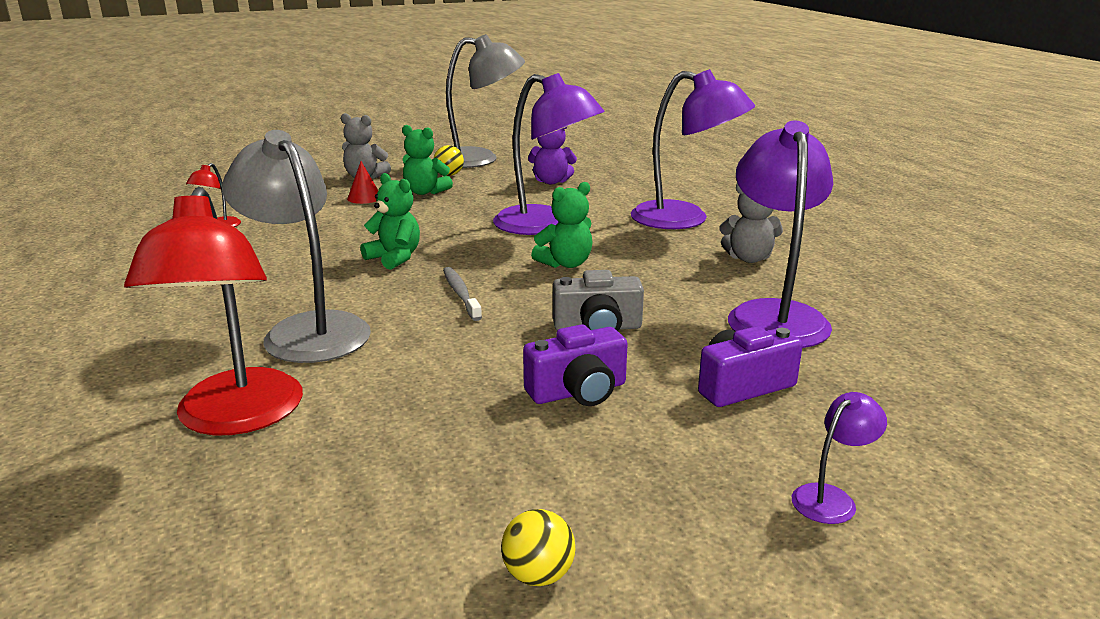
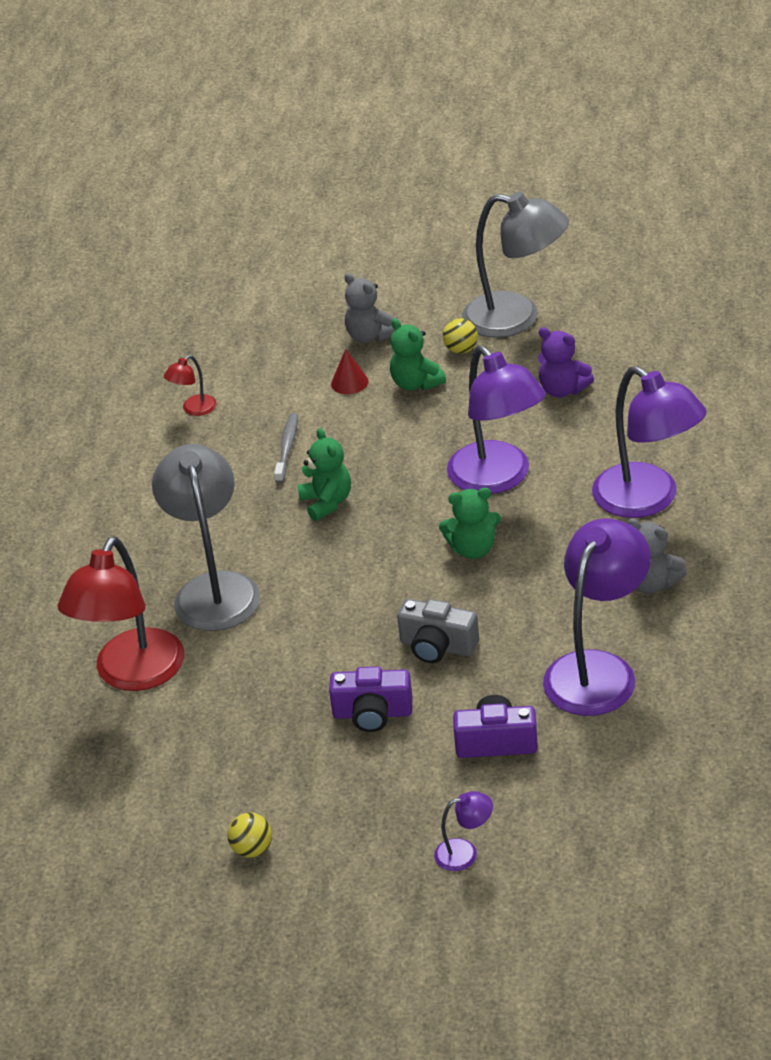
camera: 30 degrees right, 15 degrees up
(461, 294) = (354, 572): grey toothbrush -> grey toothbrush (287, 448)

